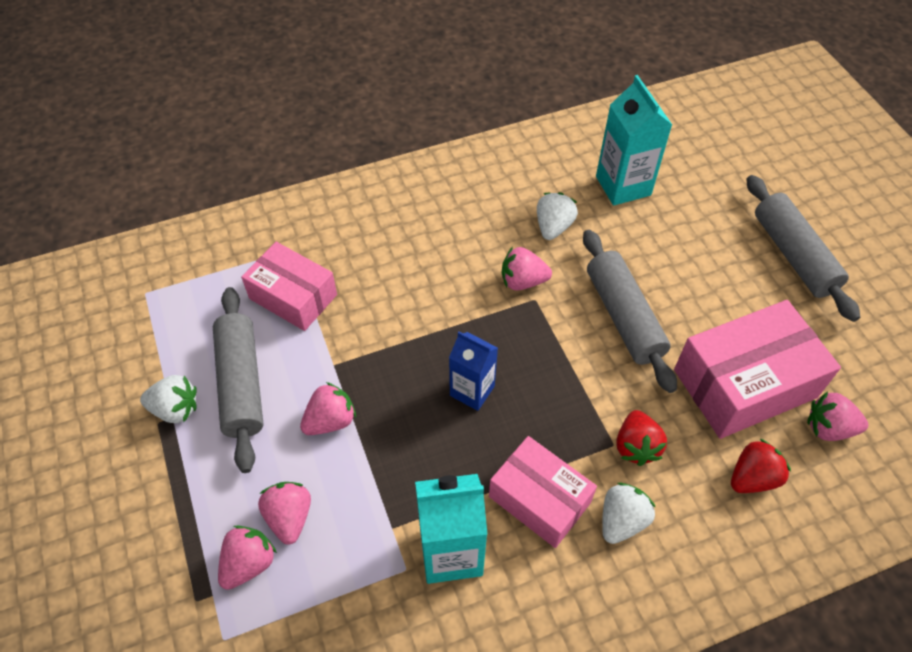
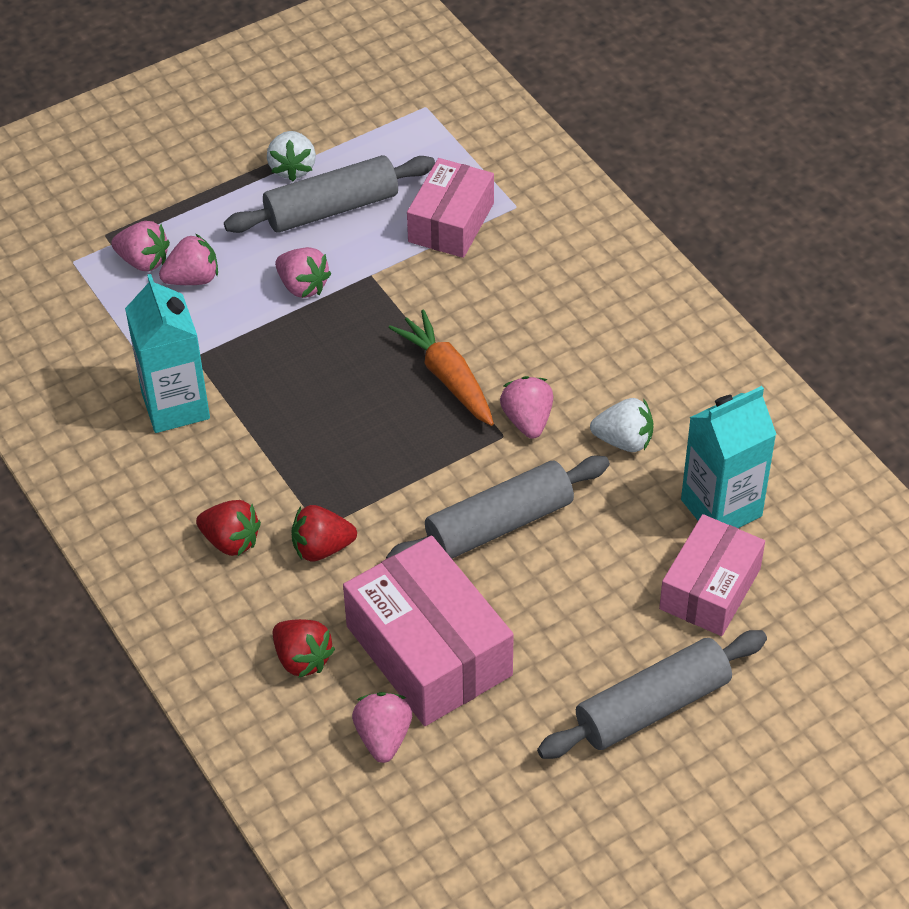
camera: 80 degrees right, 5 degrees down
(466, 327) = (447, 377): none -> orange carrot
(472, 391) = (363, 395): blue carton -> none
(539, 499) = (243, 469): pink box -> pink box (710, 589)
(622, 520) = (231, 541): white strawberry -> red strawberry

